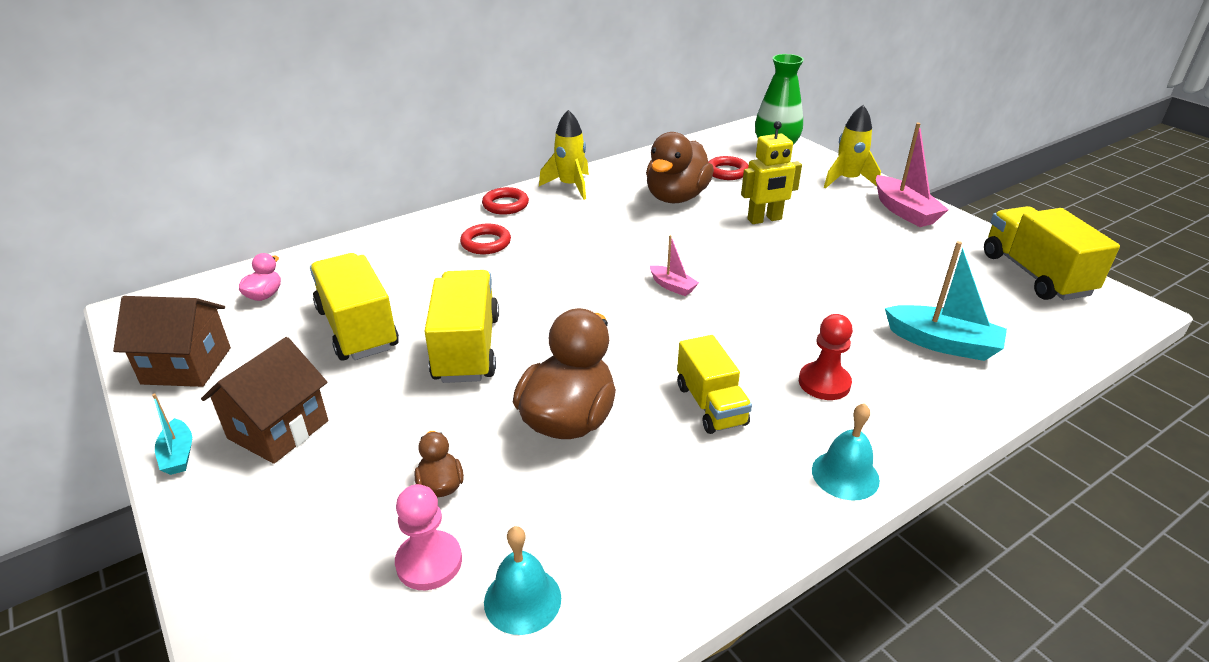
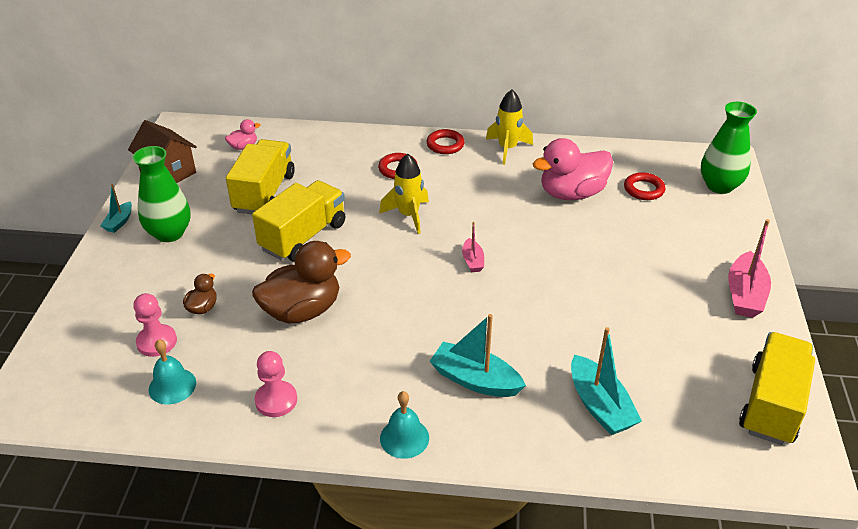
camera: 40 degrees right, 5 degrees up
(278, 429) = (169, 233): brown house -> green vase
(671, 528) = (276, 400): none -> pink pawn
(676, 197) = (571, 193): brown duck -> pink duck
(710, 405) = (388, 350): yellow truck -> none
(764, 219) = (613, 244): yellow robot -> none
(824, 383) = (475, 380): red pawn -> turquoise boat
(847, 180) = (738, 244): yellow rocket -> yellow rocket (408, 215)

